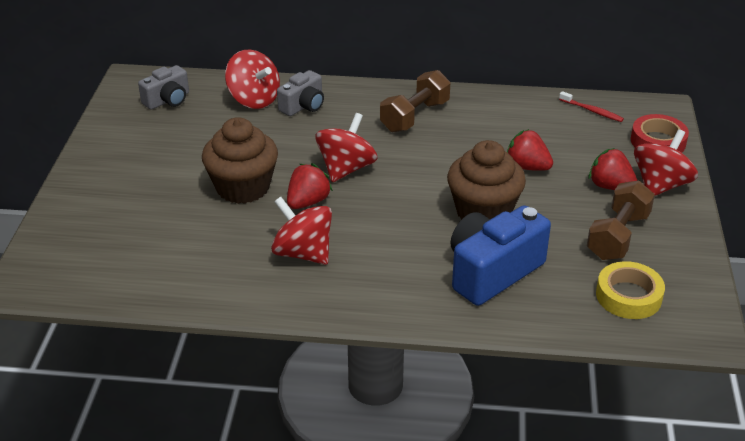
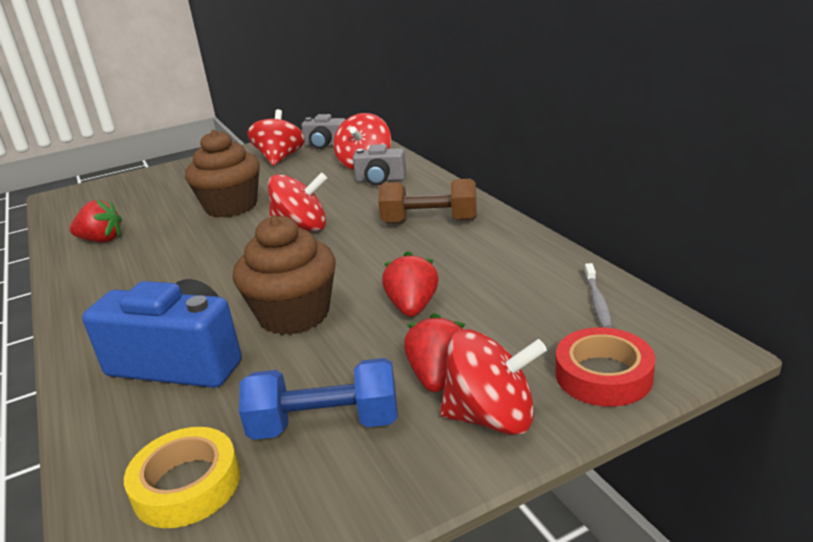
camera: 60 degrees right, 10 degrees down
(303, 253) = (151, 261): red spinning top -> red spinning top (280, 158)
(308, 202) = (232, 234): red strawberry -> red strawberry (101, 240)
(592, 111) = (597, 302): red toothbrush -> grey toothbrush
(618, 236) = (325, 424): brown dumbbell -> blue dumbbell

